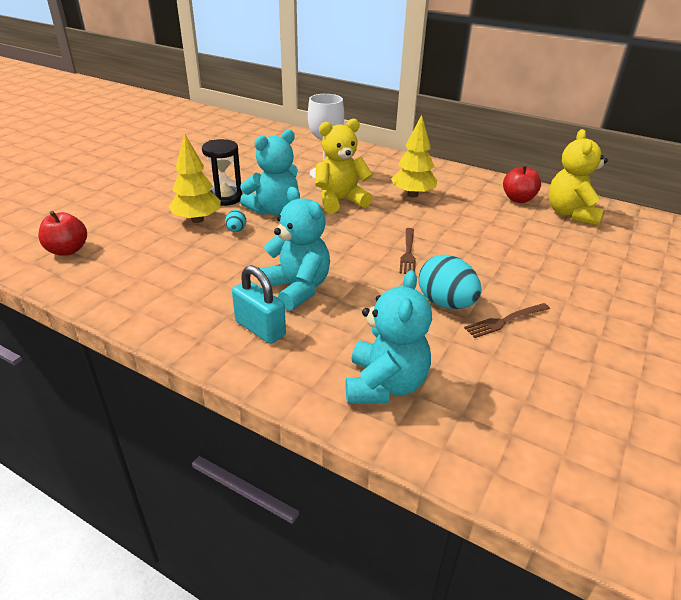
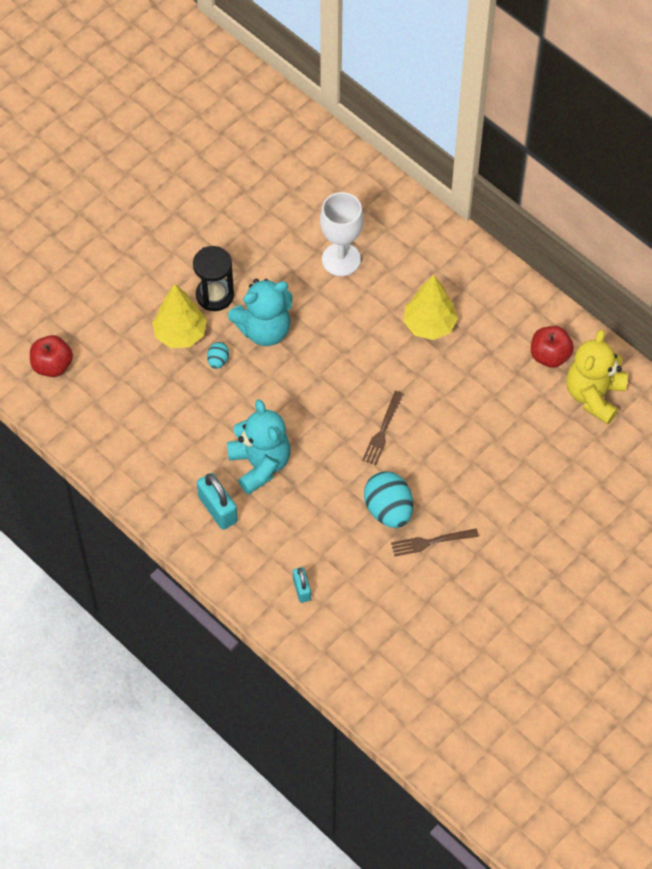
camera: 15 degrees right, 25 degrees up
(340, 201) = (342, 323): yellow teddy bear -> none
(385, 385) = (301, 589): turquoise teddy bear -> turquoise padlock

